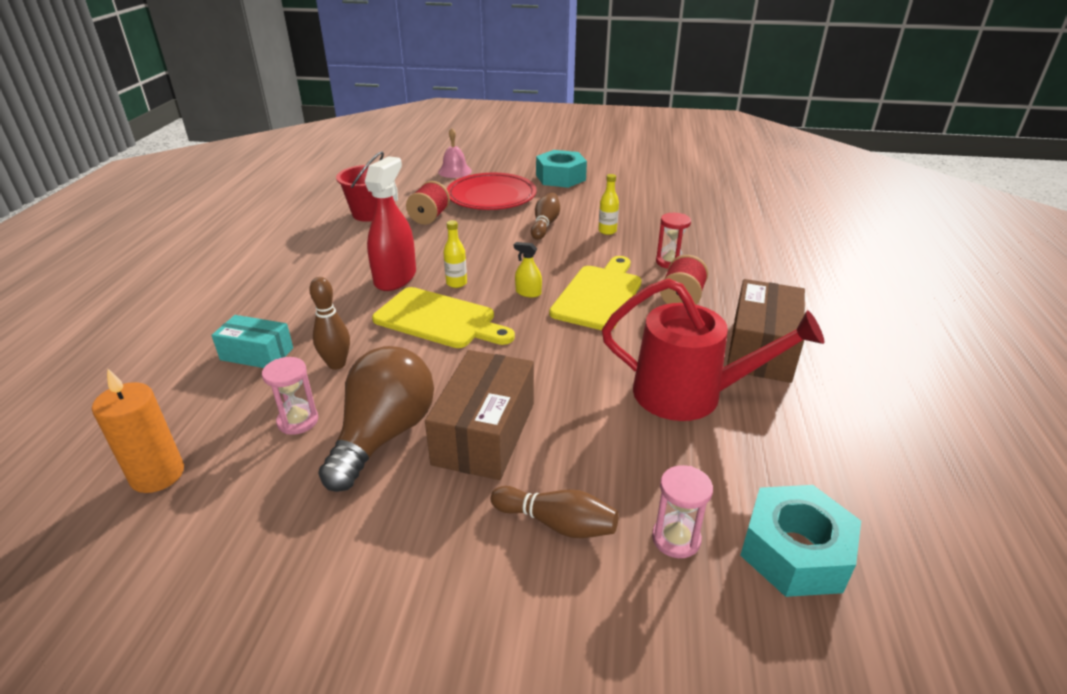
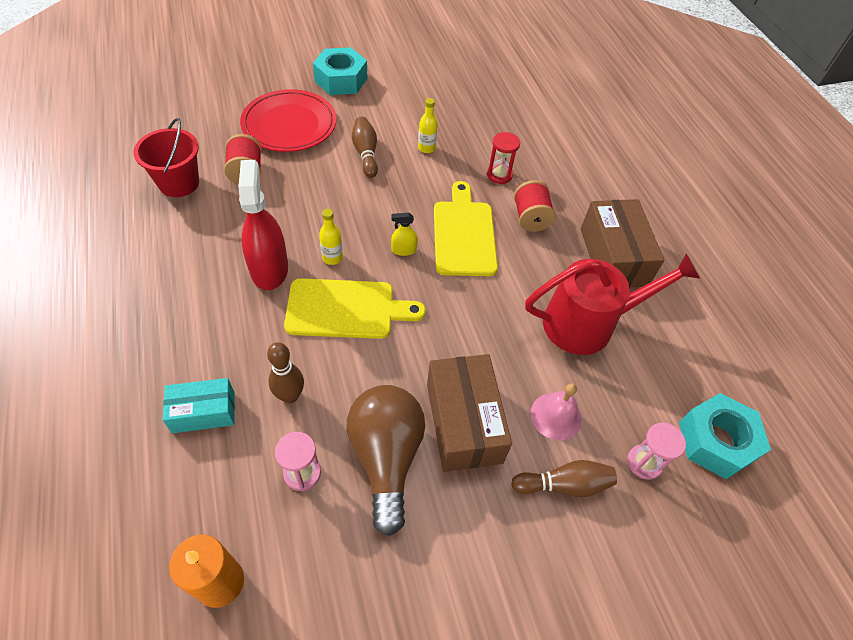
camera: 30 degrees left, 20 degrees up
(454, 171) = (226, 94): pink bell -> pink bell (556, 416)

